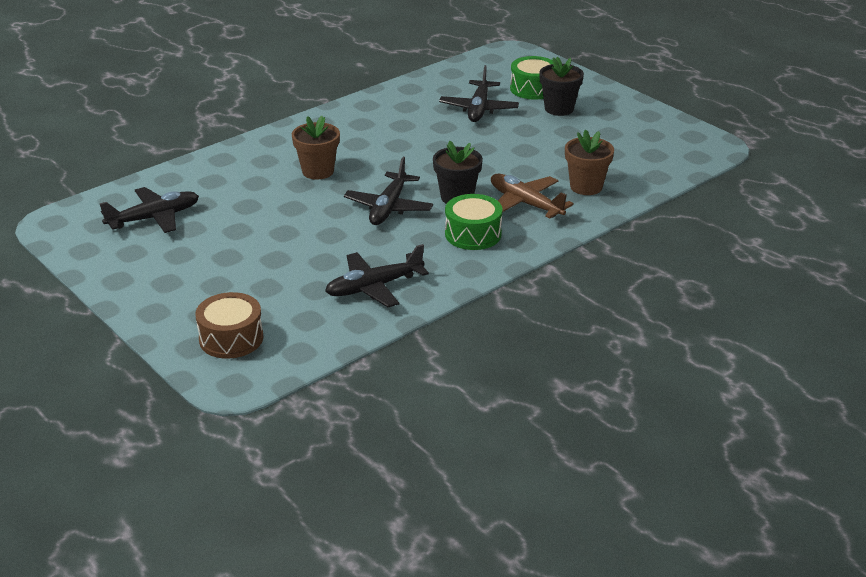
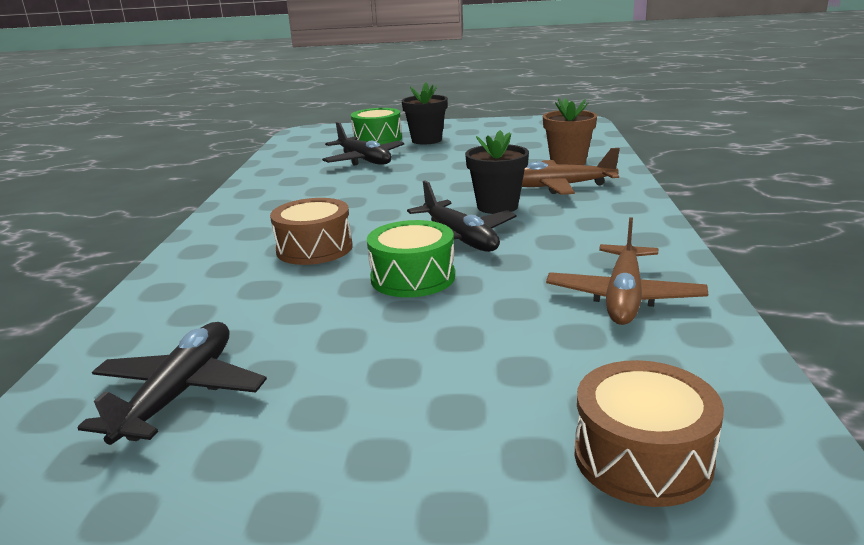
camera: 45 degrees left, 10 degrees down
(318, 171) = (314, 248): brown flower pot -> brown drum
(374, 287) = (624, 297): black plane -> brown plane
(473, 234) = (580, 219): green drum -> green drum (413, 277)

